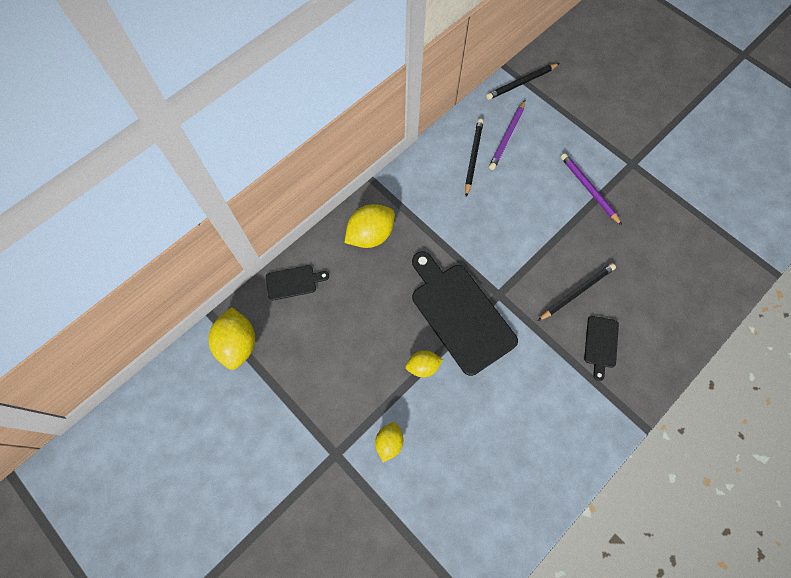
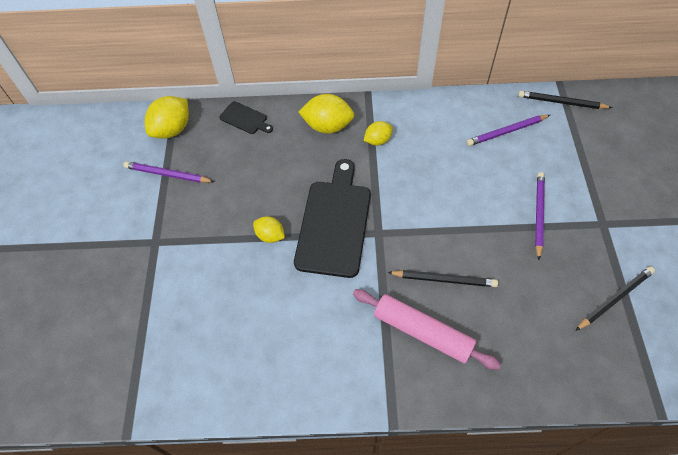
camera: 45 degrees right, 10 degrees down
(280, 387) = (167, 174): none -> purple pencil
(389, 442) = (195, 264): yellow lemon -> yellow lemon (378, 140)
(473, 157) = (462, 128): black pencil -> black pencil (615, 299)
(600, 344) = (423, 332): black cutting board -> pink rolling pin

